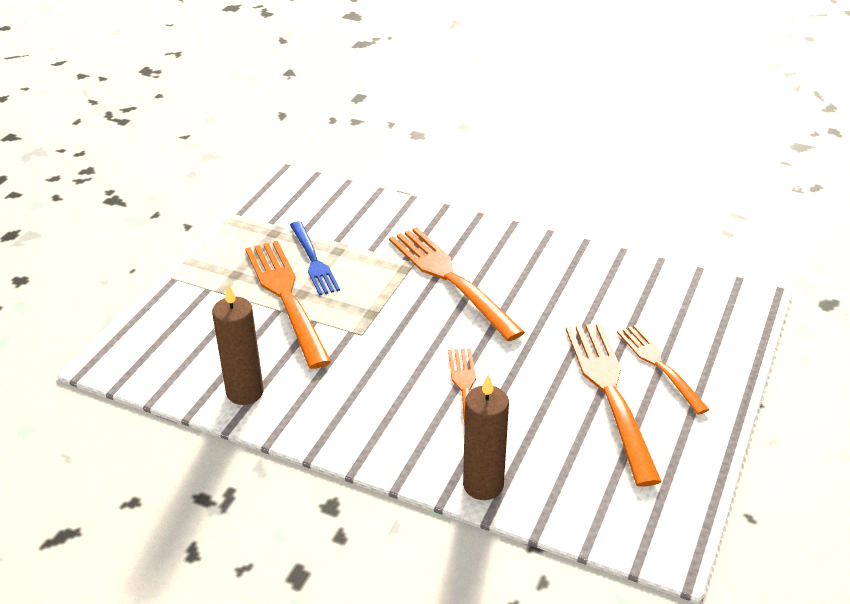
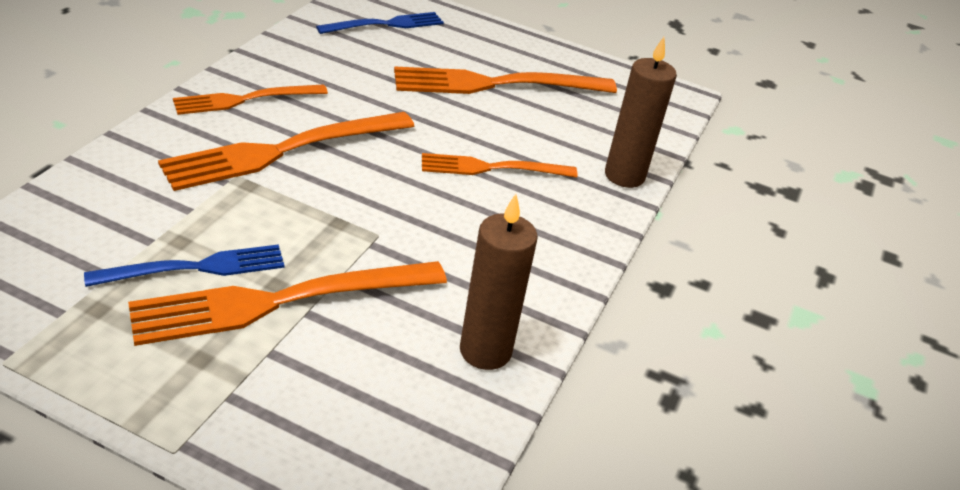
camera: 95 degrees left, 0 degrees up
(659, 365) = (458, 52): orange fork -> orange fork (244, 100)
(683, 315) = (386, 24): none -> blue fork

